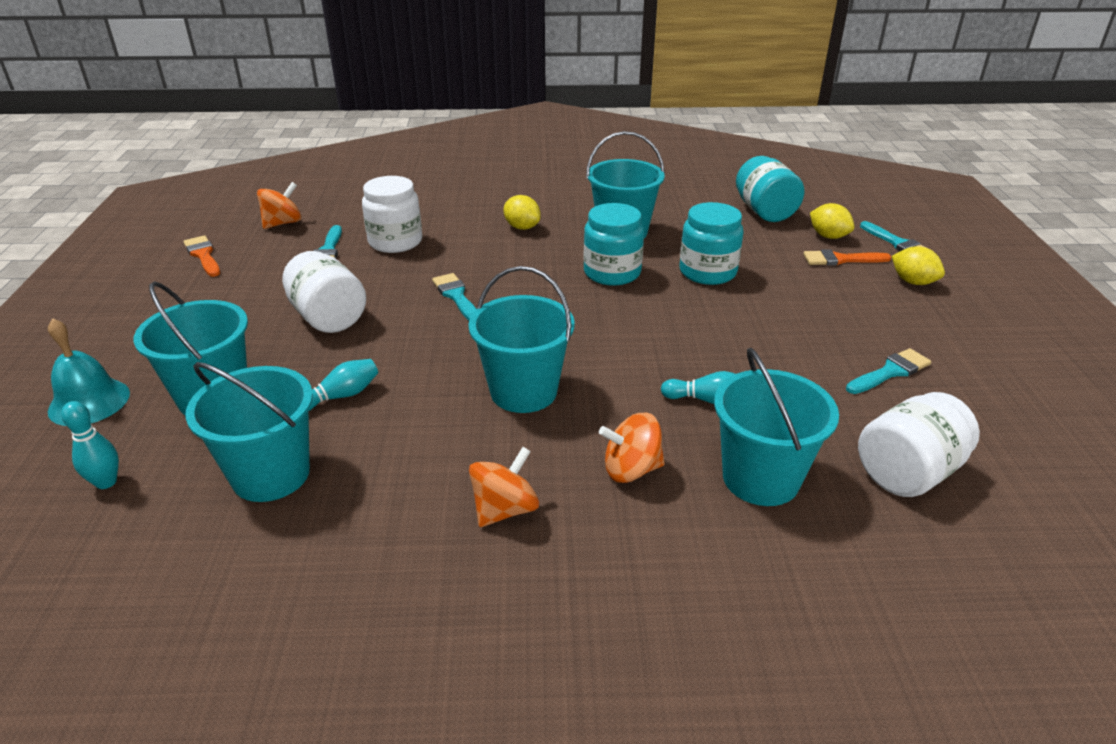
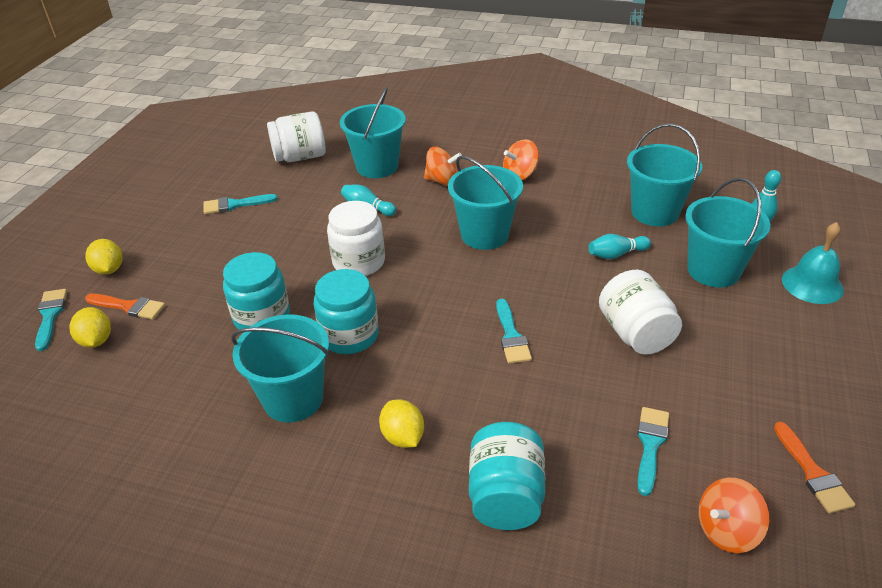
camera: 160 degrees left, 5 degrees up
(395, 242) = (565, 444): white jar -> white jar (359, 262)
(764, 211) = (105, 399): turquoise jar -> turquoise jar (506, 496)

